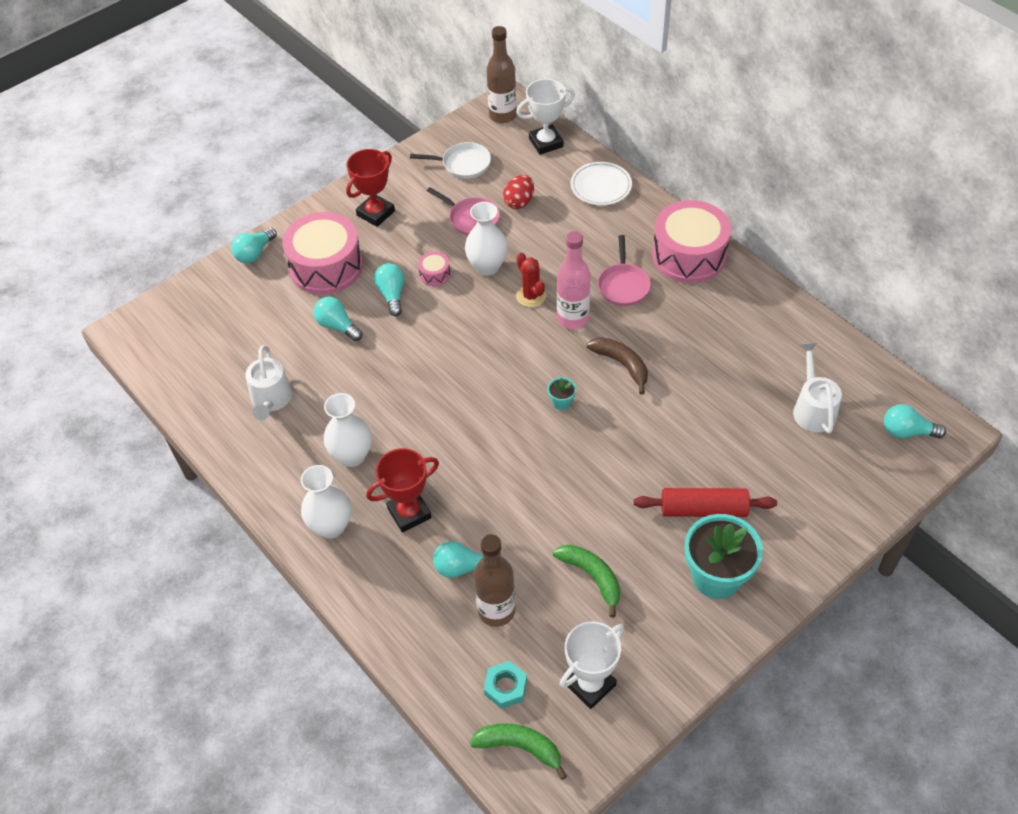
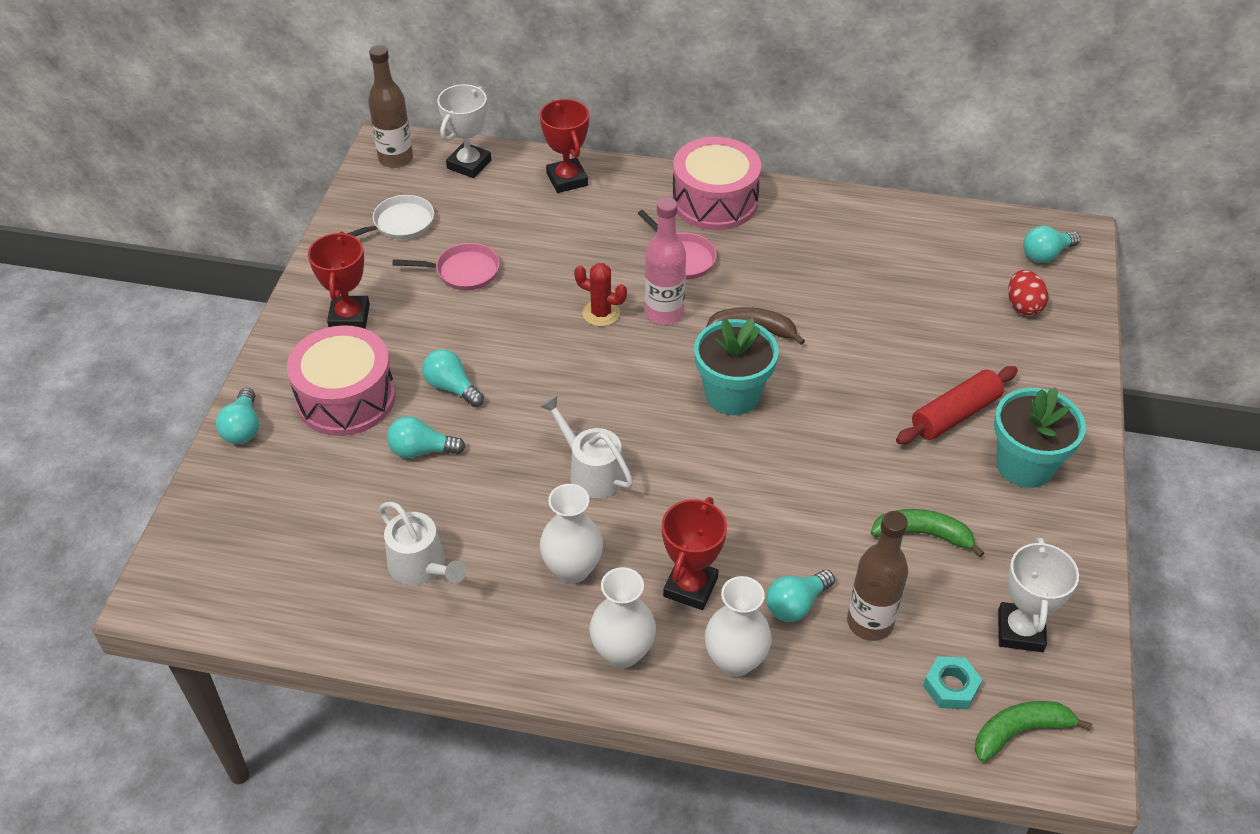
camera: 40 degrees left, 5 degrees down
(435, 274) = (478, 344): pink drum -> none
(487, 267) = (527, 309): white vase -> white vase (735, 661)
(519, 202) = (498, 232): red egg -> red egg (1023, 306)
(561, 402) = (732, 394): turquoise flower pot -> turquoise flower pot, size x2.35
(601, 186) = (567, 179): white plate -> red trophy
(813, 409) = (955, 277): white watering can -> white watering can (591, 471)

